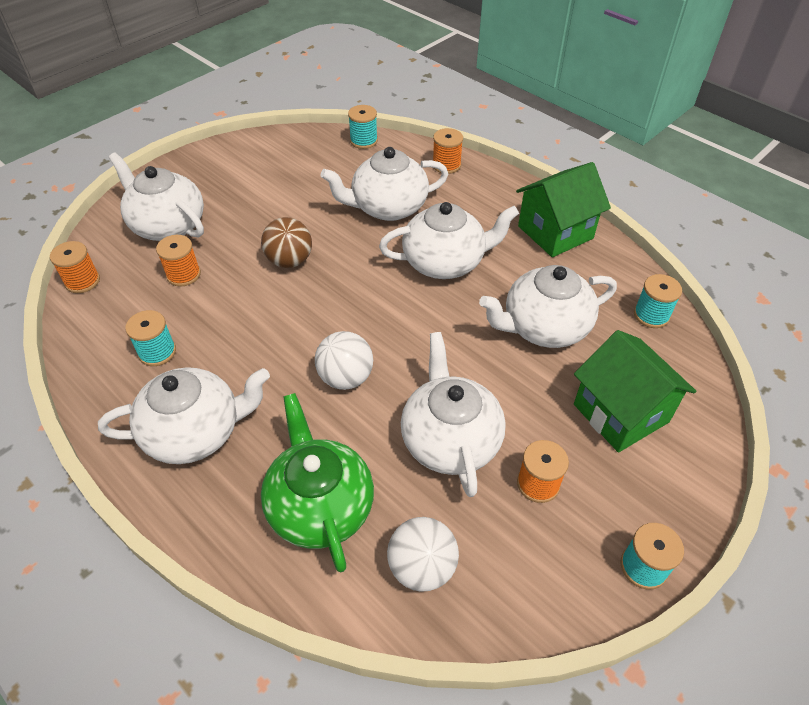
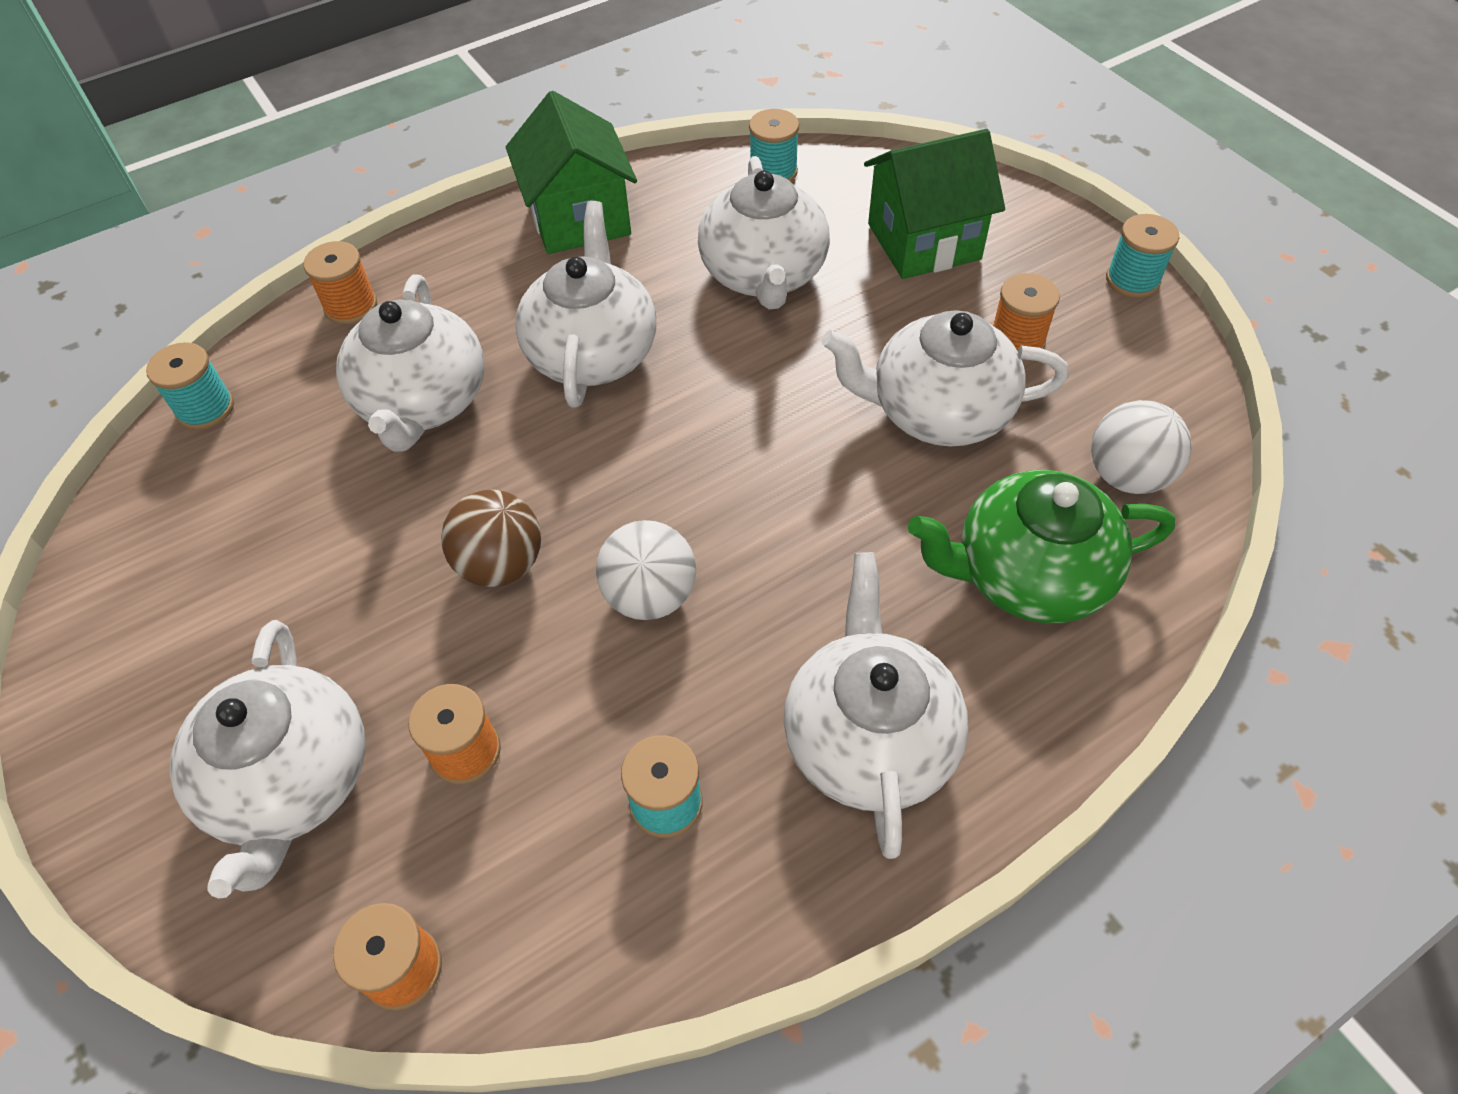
camera: 75 degrees left, 5 degrees up
(168, 225) = (291, 782): white teapot -> white teapot turned 60 degrees counterclockwise
(346, 378) = (800, 515): white ball -> white ball (650, 596)

